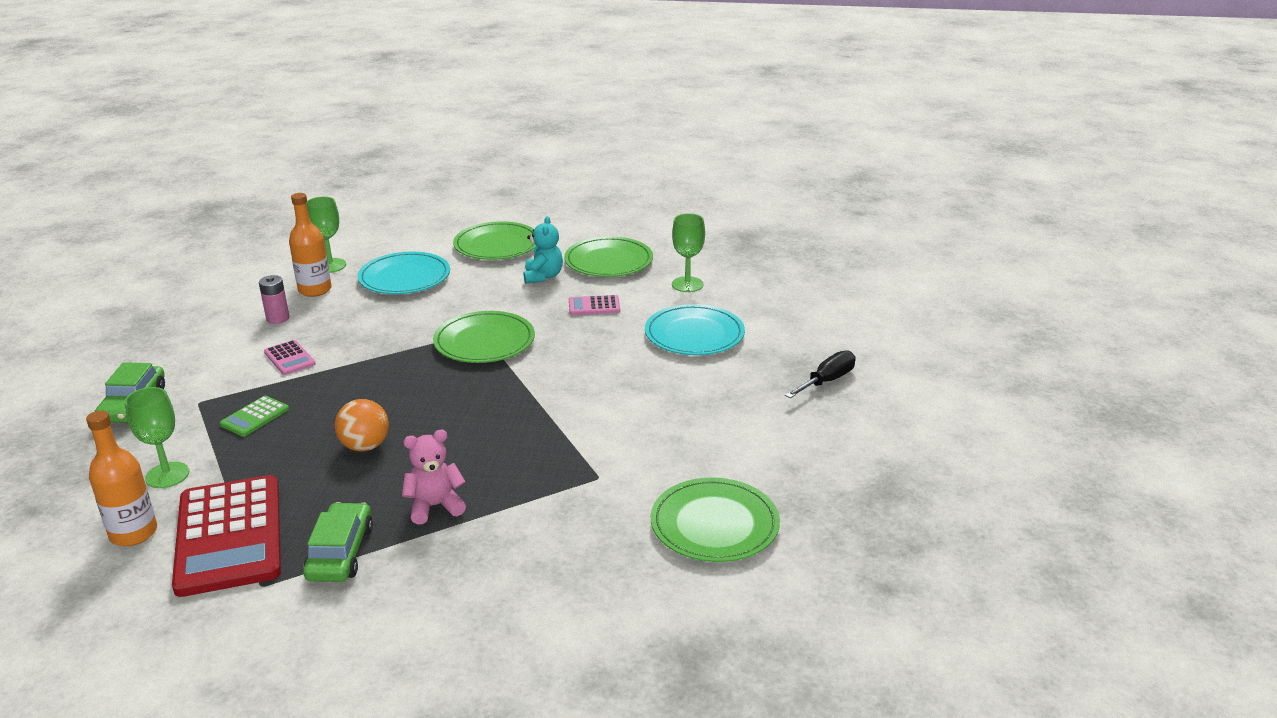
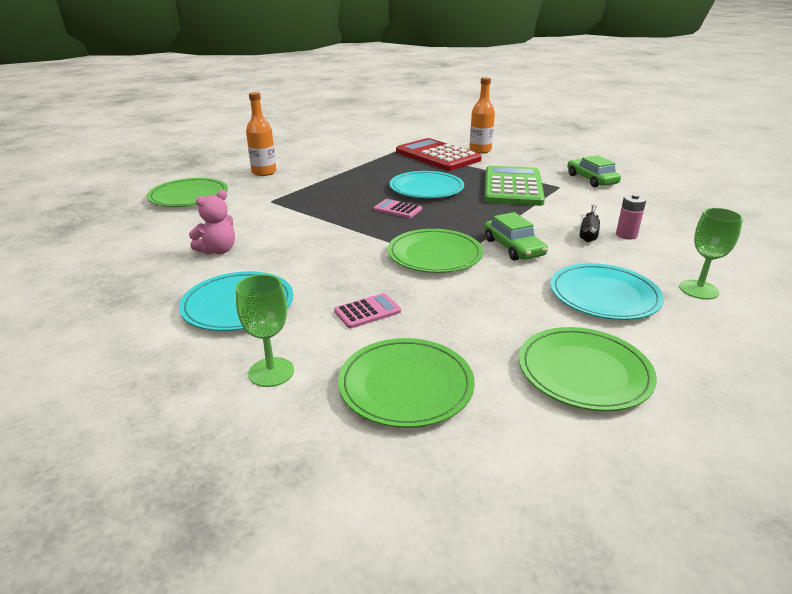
camera: 155 degrees right, 0 degrees up
(167, 475) = (506, 164): green goblet -> none
(255, 417) = (513, 187): green calculator -> green calculator, size x2.28
(289, 358) = (558, 215): pink calculator -> pink calculator (397, 209)
(315, 290) = (654, 263): orange bottle -> orange bottle (264, 172)
(340, 552) = (379, 160): green car -> green car (513, 247)
(365, 446) = (426, 188): orange ball -> turquoise plate
(435, 506) = (354, 177): pink teddy bear -> pink teddy bear (218, 251)
(543, 276) = (463, 335): turquoise teddy bear -> none
(827, 381) = (91, 289): black screwdriver -> black screwdriver (589, 232)

